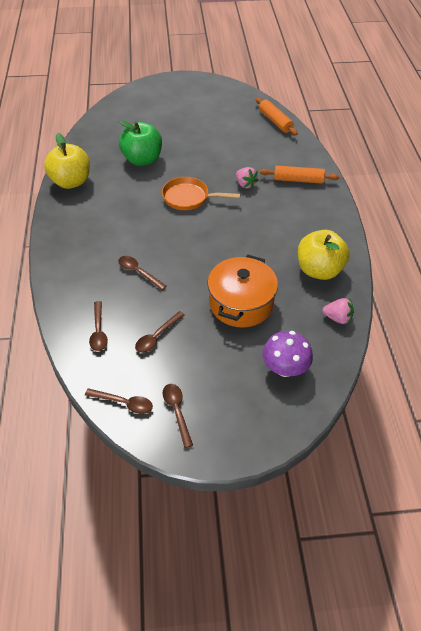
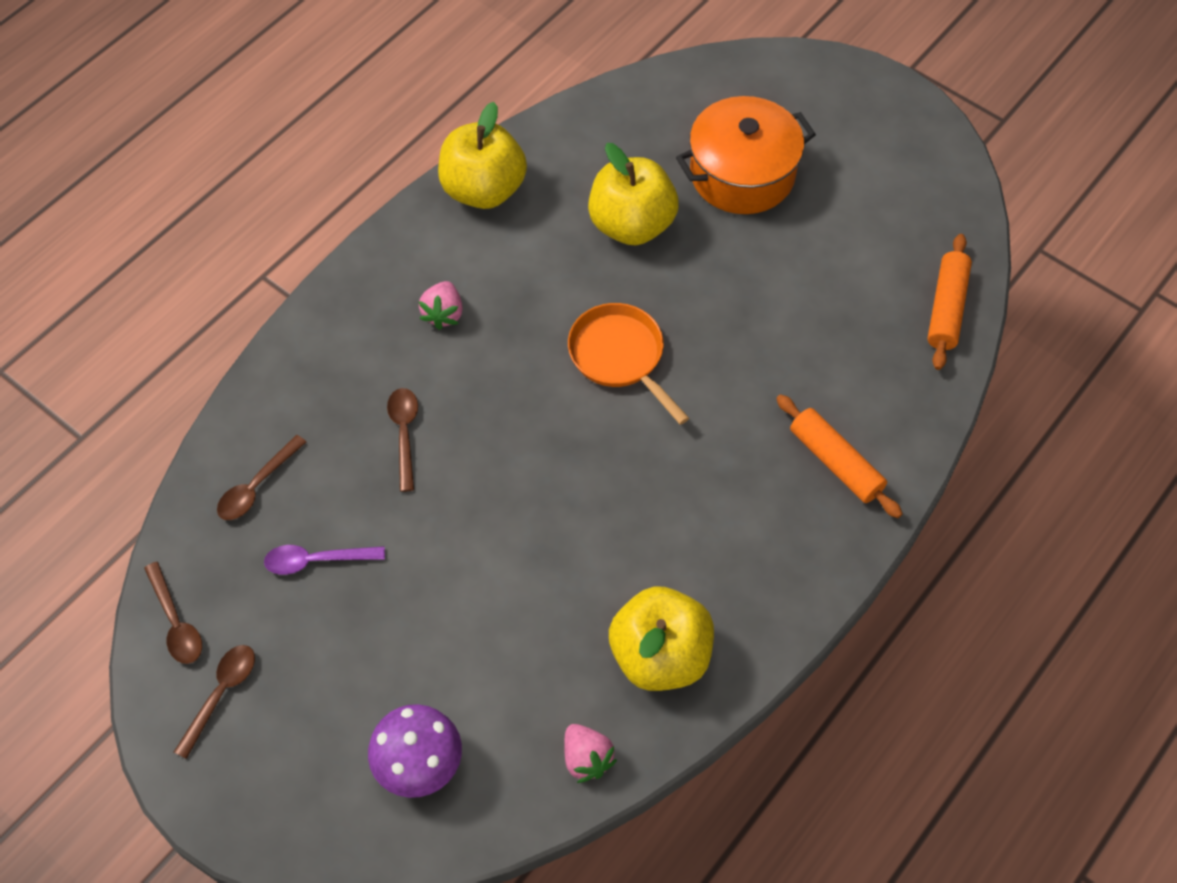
camera: 45 degrees right, 10 degrees up
(142, 159) = (631, 225): green apple -> yellow apple
(157, 337) = (316, 560): brown spoon -> purple spoon
(241, 303) = (481, 609): orange pot -> orange pot (742, 174)
(245, 184) = (737, 401): pink strawberry -> pink strawberry (443, 314)

